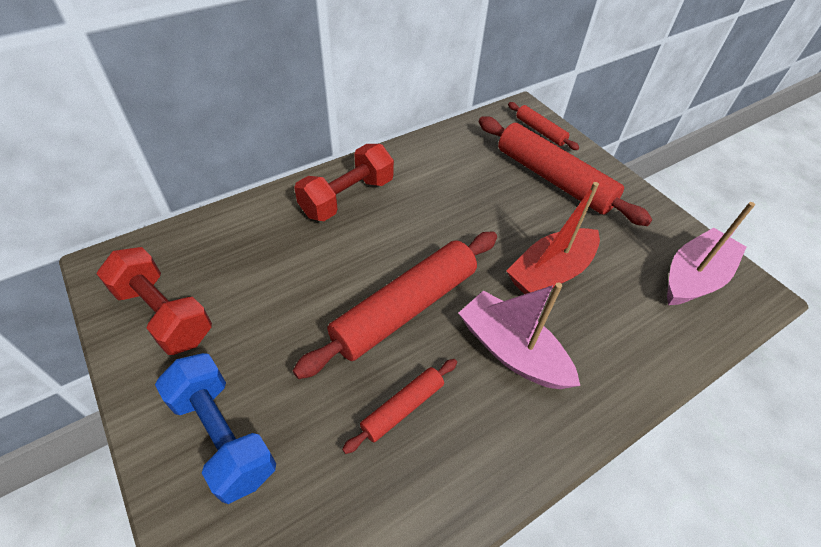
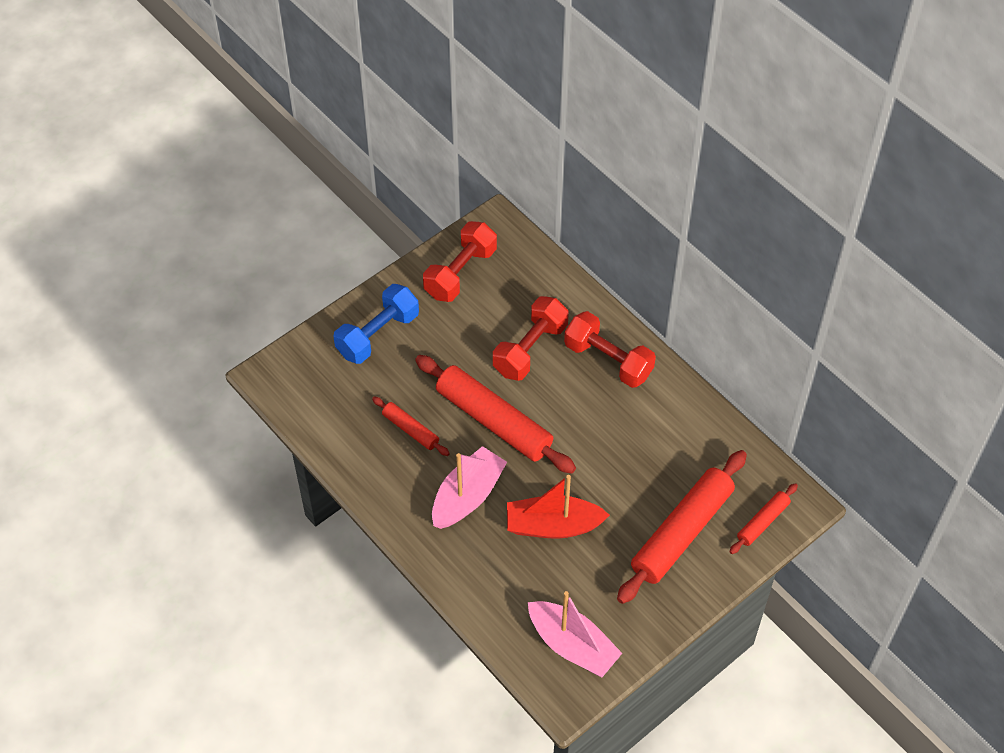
camera: 85 degrees right, 5 degrees up
(311, 259) = (530, 349): none -> red dumbbell
(550, 272) = (553, 525): red boat -> red boat turned 45 degrees counterclockwise

